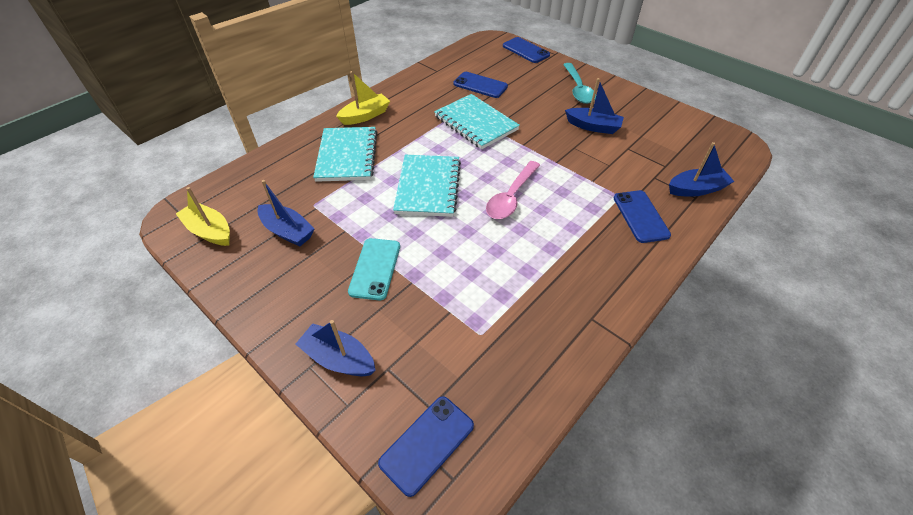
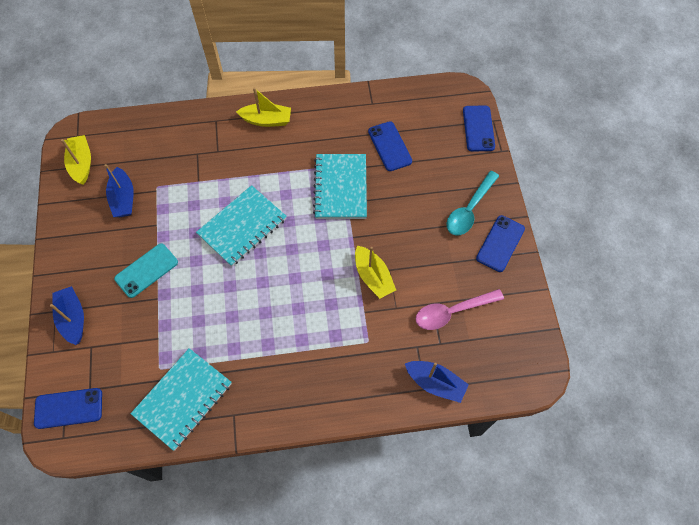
camera: 40 degrees right, 15 degrees up
(347, 156) = (217, 155): turquoise notebook -> turquoise notebook (183, 399)
(511, 197) = (289, 280): pink spoon -> pink spoon (452, 312)
(569, 157) = (373, 277): none -> yellow boat
(593, 126) = (431, 260): blue boat -> none
(640, 216) = (360, 370): blue phone -> blue phone (500, 243)

